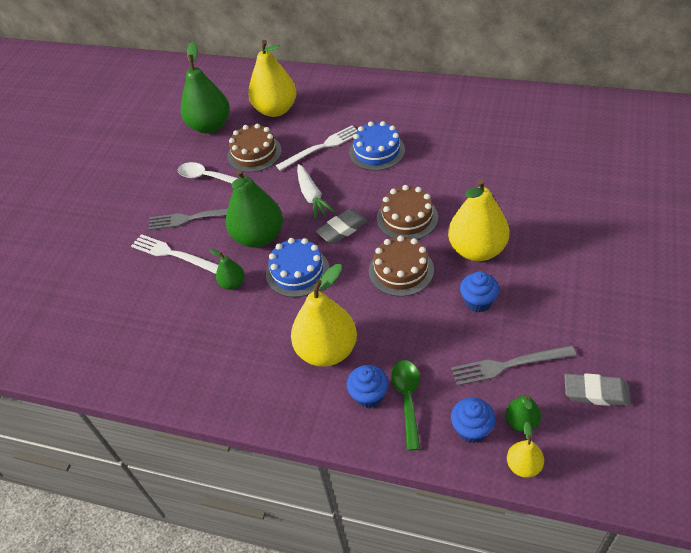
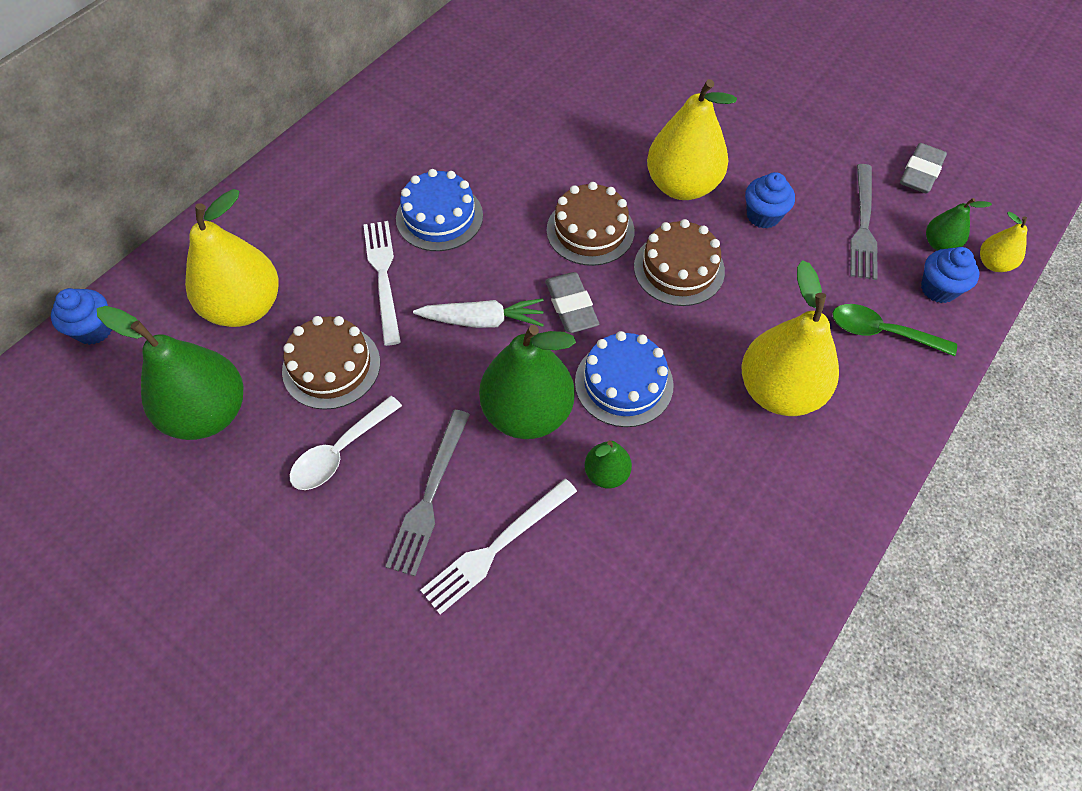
camera: 75 degrees left, 10 degrees up
(369, 395) = (864, 369): blue cupcake -> blue cupcake (94, 329)

